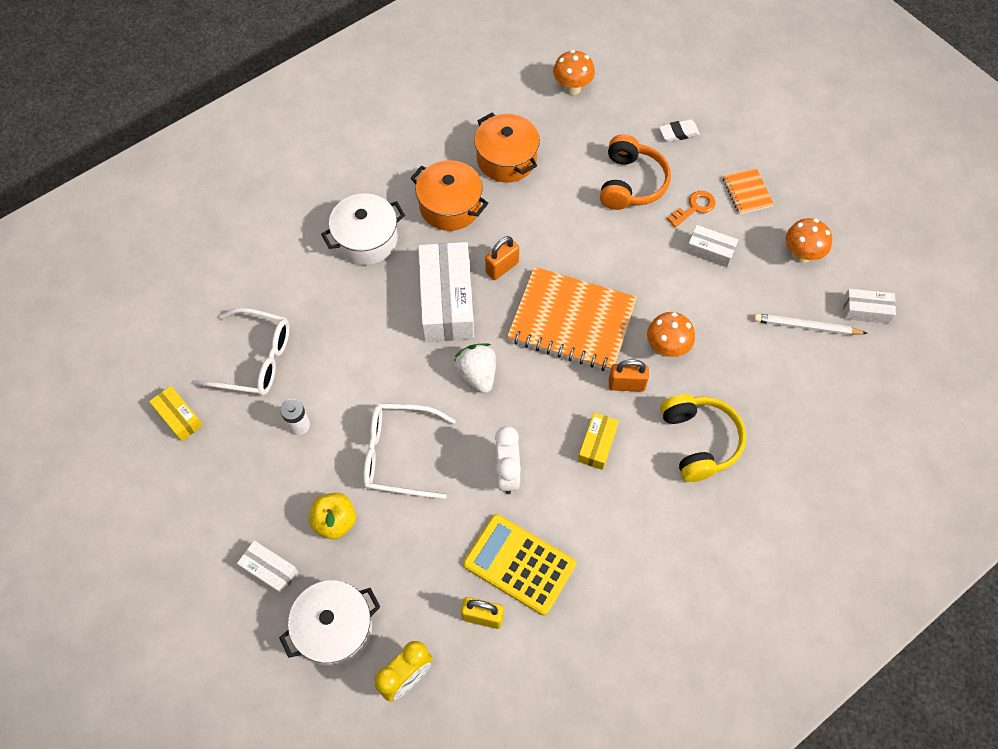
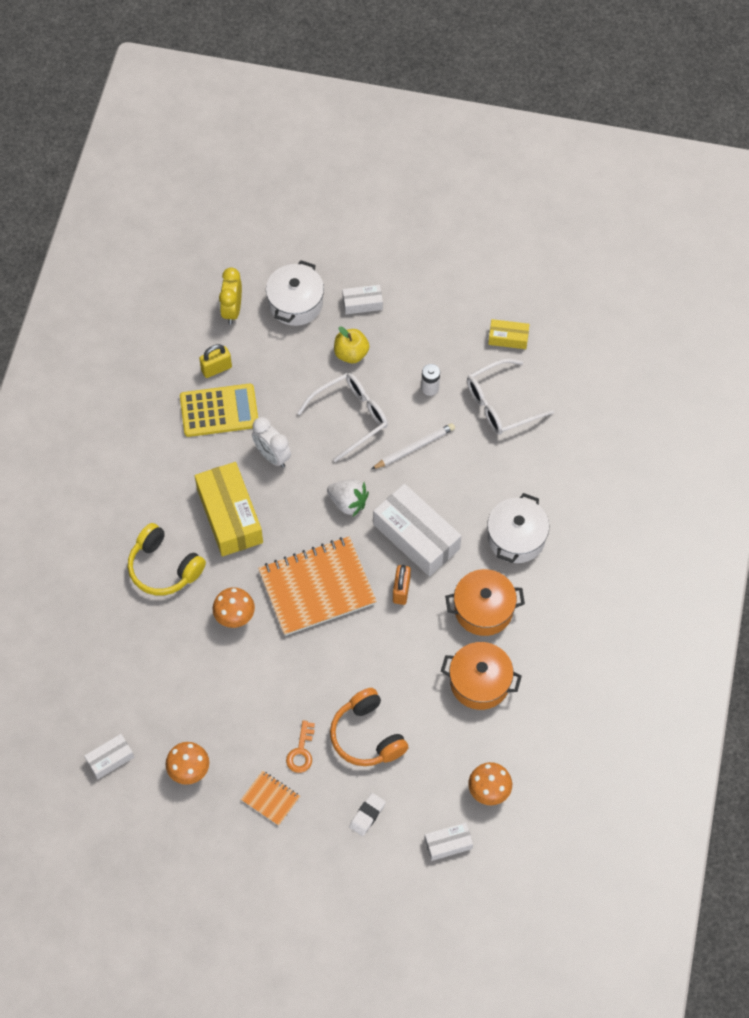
camera: 140 degrees right, 0 degrees up
(597, 444) = (230, 516): yellow box -> yellow box, size x2.00
(626, 384) = (242, 570): orange padlock -> none
(710, 251) = (261, 721): white box -> white box (448, 844)
(806, 326) = (146, 711): white pencil -> white pencil (415, 448)

